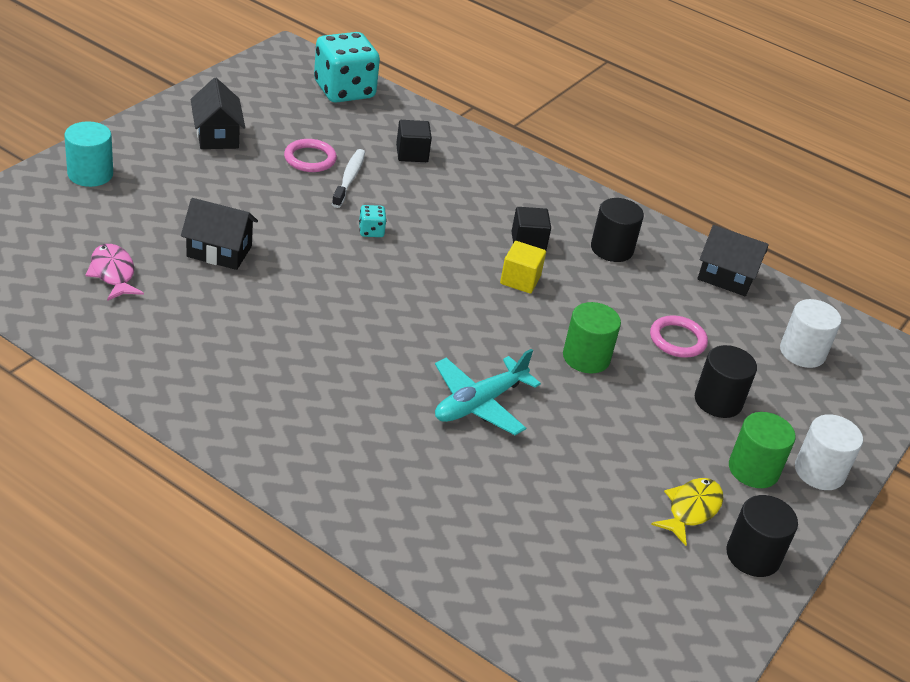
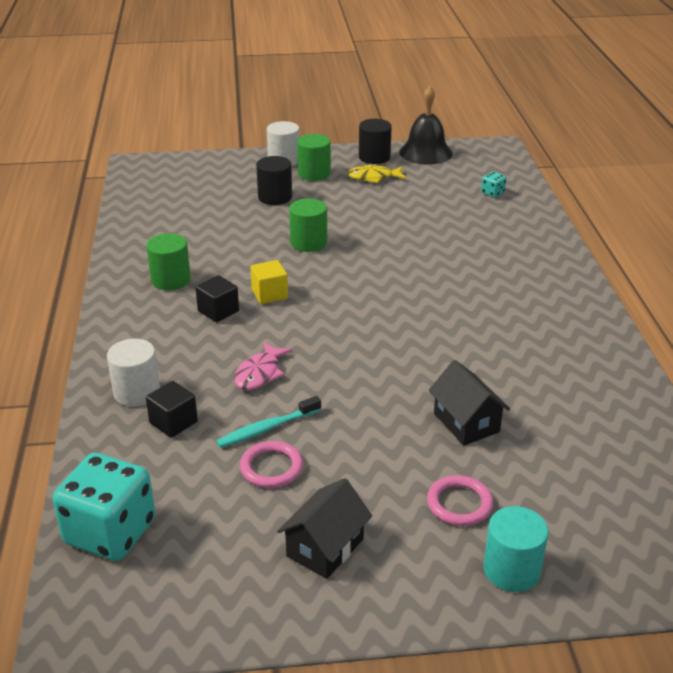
camera: 125 degrees left, 5 degrees down
(113, 273) = (577, 449): pink fish -> pink fish (259, 373)
(349, 178) = (267, 428): white toothbrush -> turquoise toothbrush
(371, 231) = (319, 376): turquoise dice -> turquoise dice (492, 193)
(479, 403) = (411, 254): turquoise plane -> none
(612, 249) = (171, 280): black cylinder -> green cylinder
(677, 340) = (238, 225): pink ring -> pink ring (459, 504)
(720, 618) = (425, 152): none -> black bell
(726, 277) = (138, 234): black house -> none
(802, 352) = (183, 190): white cylinder -> white cylinder (137, 392)

